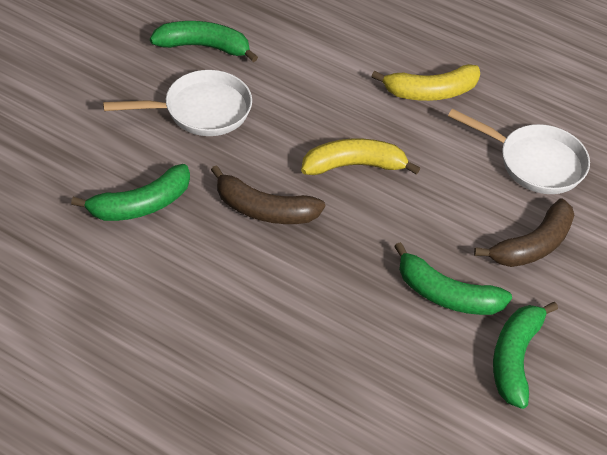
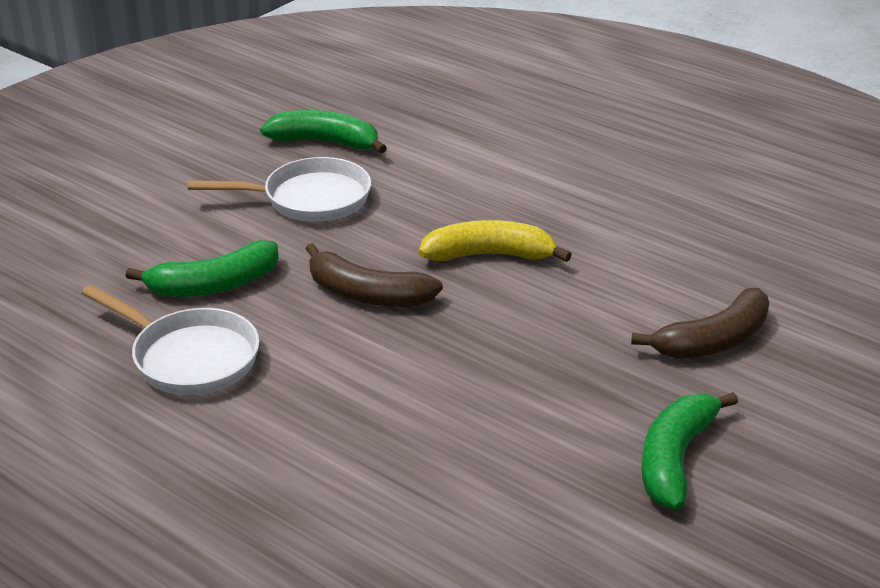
camera: 10 degrees right, 15 degrees down
(430, 92) = (598, 188): yellow banana -> none
(446, 294) = (590, 387): green banana -> none
(535, 163) = (726, 259): white pan -> white pan (189, 358)

